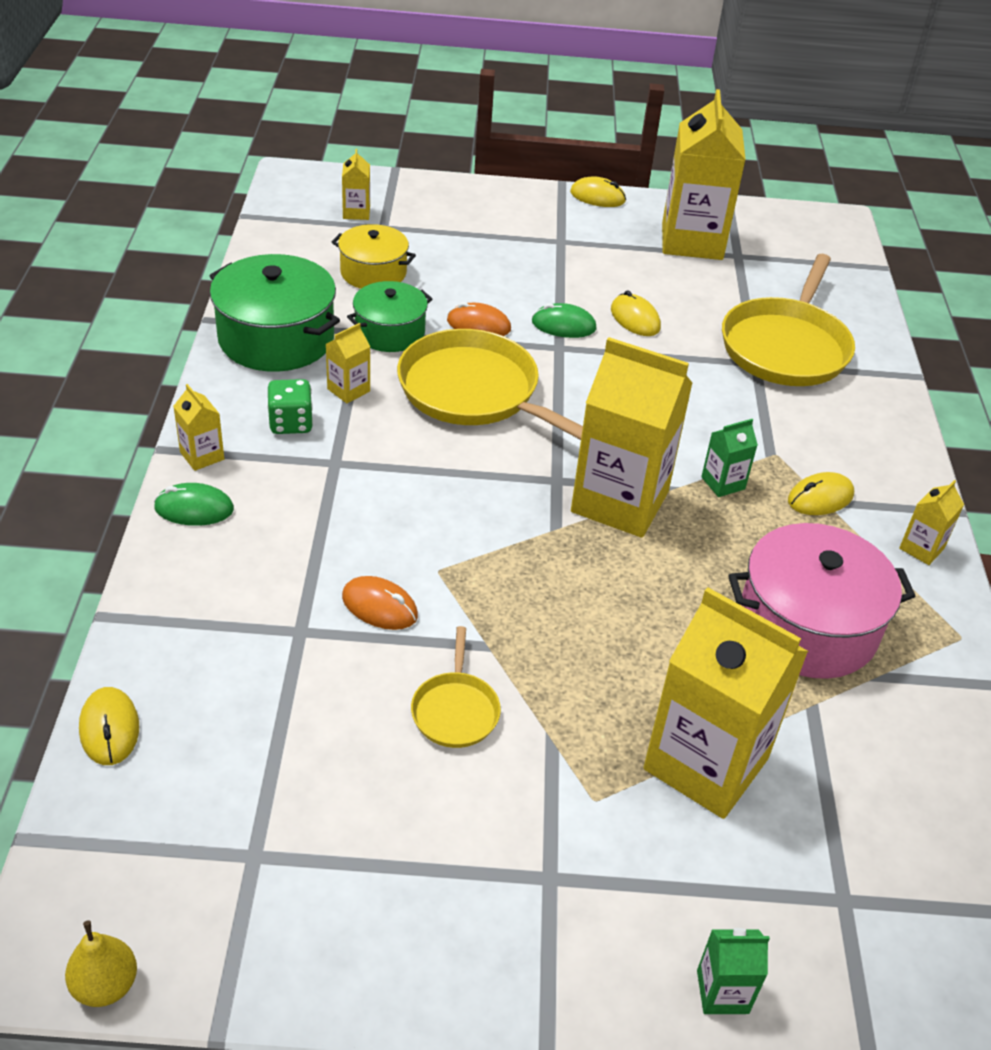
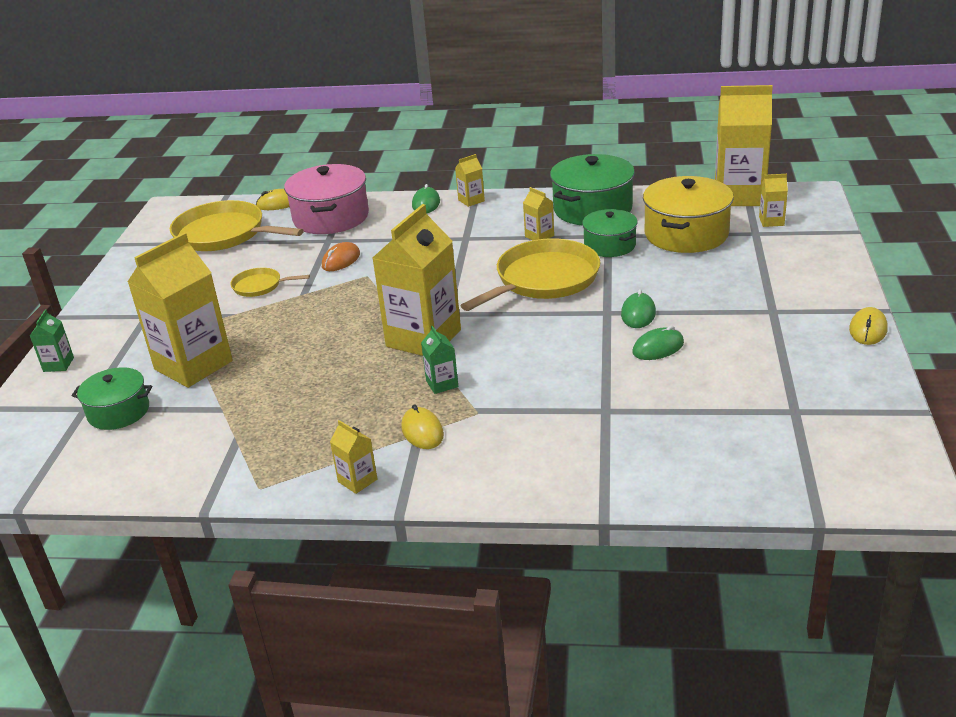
camera: 100 degrees right, 10 degrees down
(105, 985) = (149, 220): yellow pear -> none
(291, 423) = (503, 222): green dice -> none
(373, 272) = (686, 234): yellow pot -> yellow pot, size x1.62
(478, 325) = (628, 278): orange mouse -> none
(635, 319) = (658, 348): yellow mouse -> green mouse
(692, 241) = (809, 383): yellow carton -> yellow carton (739, 195)
(786, 347) = (635, 430): yellow pan -> yellow pan (224, 234)
(807, 626) = (289, 412): pink pot -> pink pot (331, 217)
(843, 843) = (118, 411): none -> green pot

